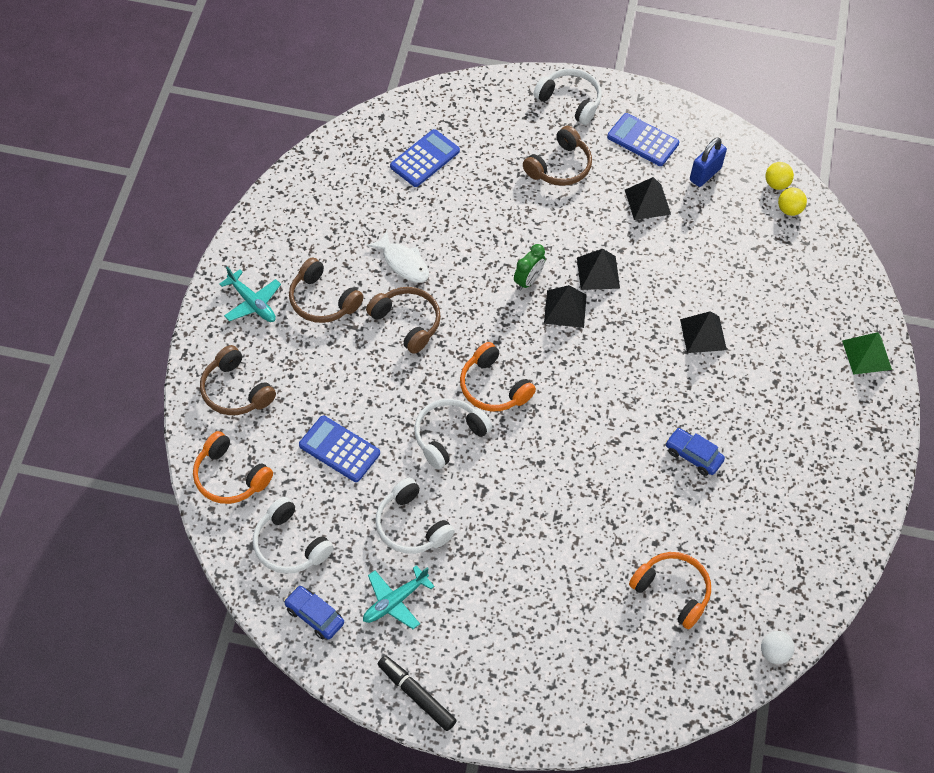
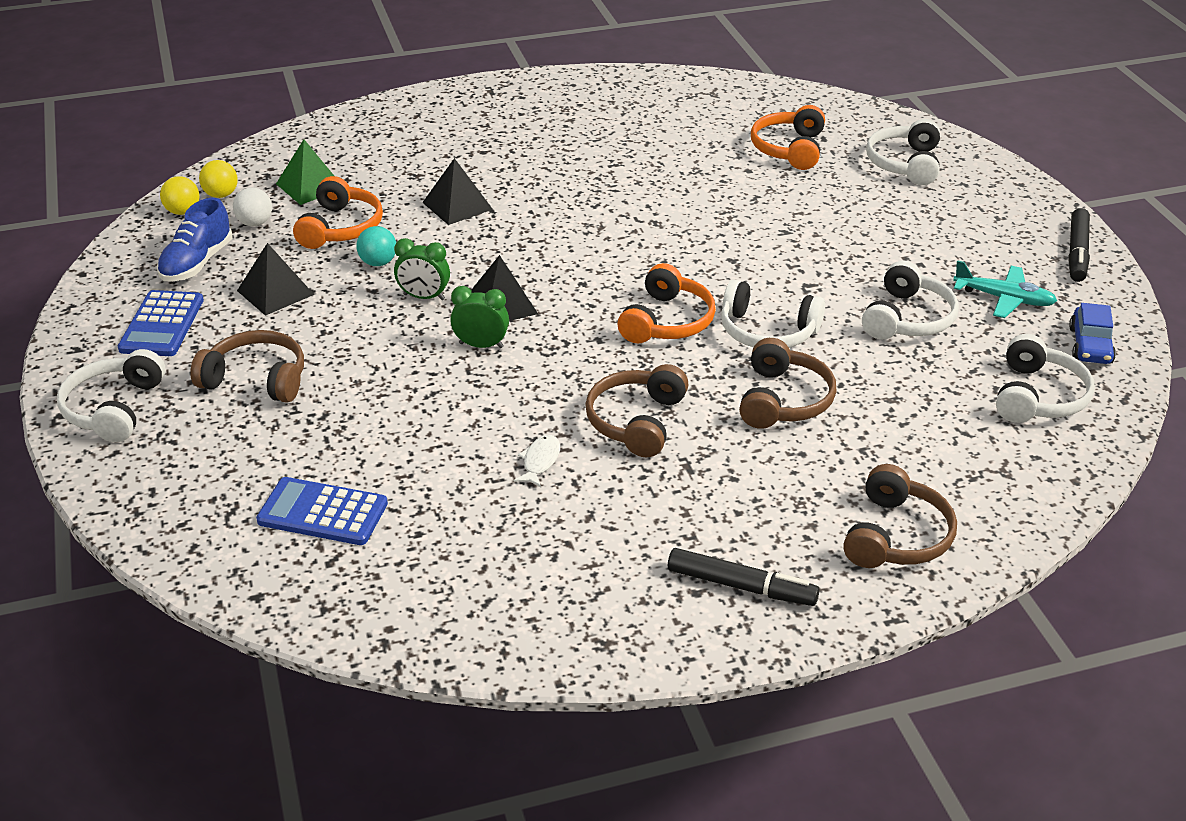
camera: 115 degrees left, 20 degrees down
(230, 477) = (1017, 484): orange headphones -> orange headphones (340, 228)
(252, 303) = (741, 586): turquoise plane -> black marker
(322, 300) = (671, 514): brown headphones -> brown headphones (783, 400)
(339, 449) = (876, 407): blue calculator -> none
(403, 263) = (540, 461): white fish -> white fish, size x0.64
(598, 273) = (424, 297): black pyramid -> green clock
(604, 663) = (905, 164): none -> white headphones
(652, 264) = (378, 263): none -> turquoise ball
(693, 456) = (624, 174): blue car -> none
(705, 174) = (197, 263): blue padlock -> blue shoe
(774, 653) = (788, 90): white ball -> white ball (255, 223)
(867, 355) = (401, 112): green pyramid -> green pyramid (310, 186)

